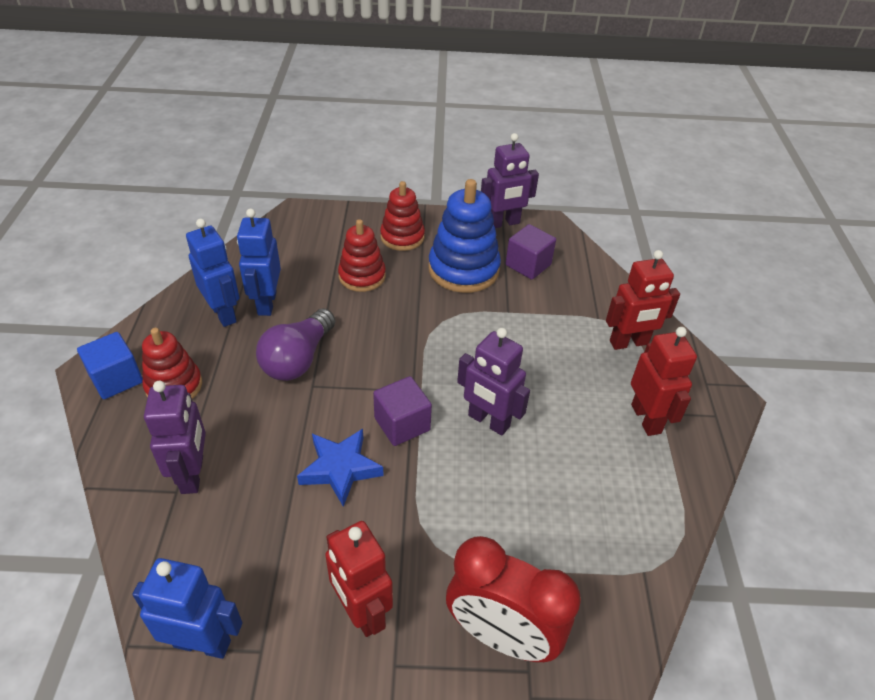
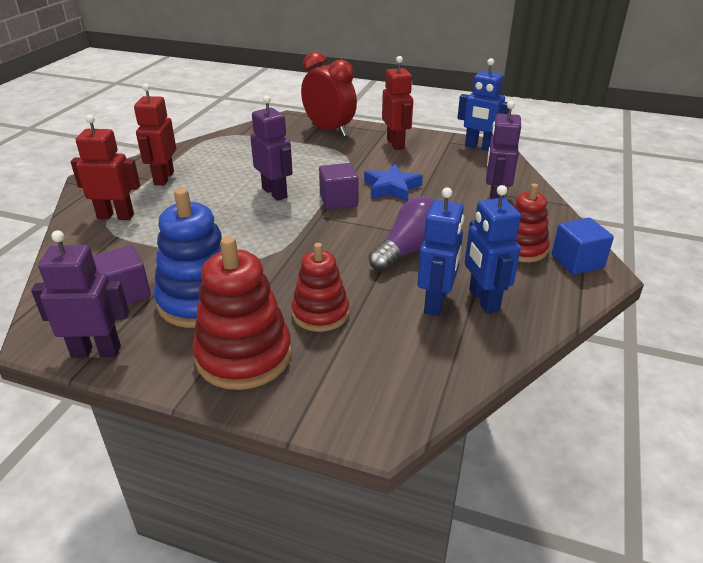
camera: 160 degrees left, 10 degrees down
(402, 237) = (244, 356): red stacking toy -> red stacking toy, size x1.54

